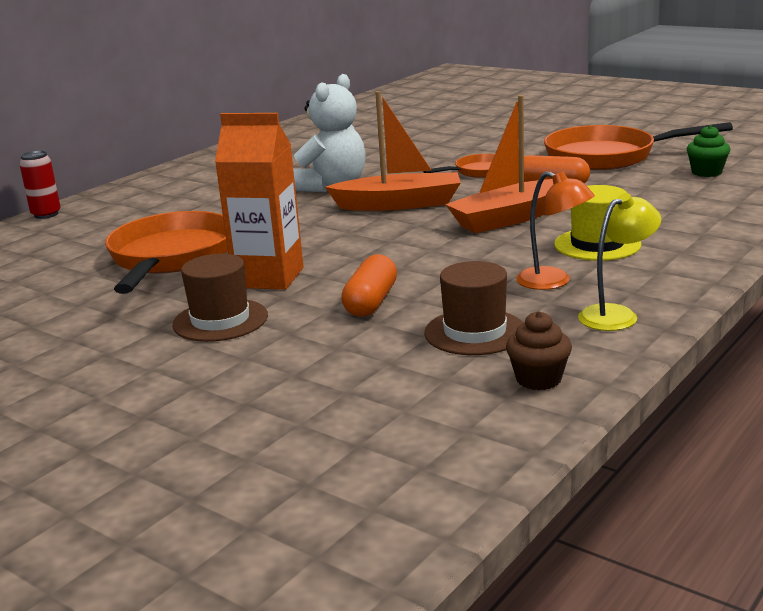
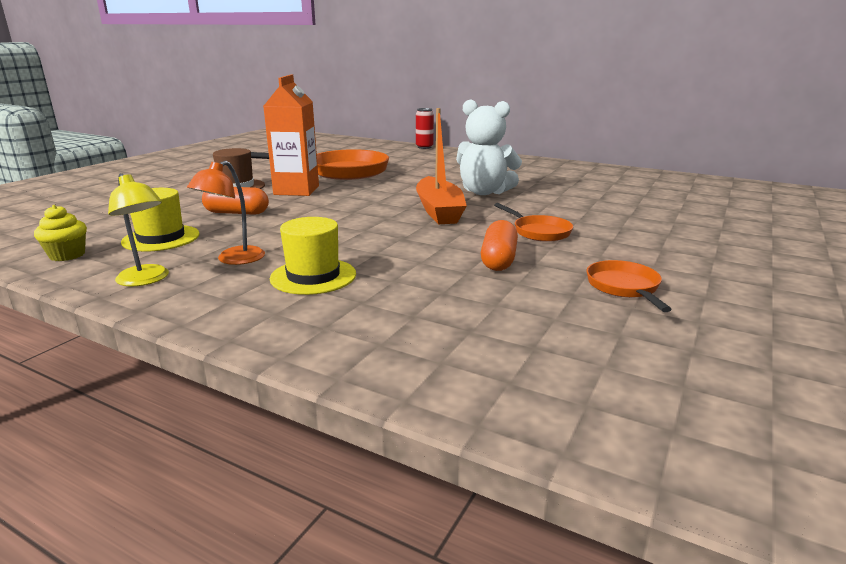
camera: 80 degrees right, 0 degrees up
(475, 332) = (161, 238): brown hat -> yellow hat
(509, 218) = (396, 244): orange boat -> none
(538, 379) = (67, 255): brown cupcake -> yellow cupcake
(607, 156) = (624, 287): orange pan -> orange pan, size x0.51
(706, 172) = (576, 347): green cupcake -> none

